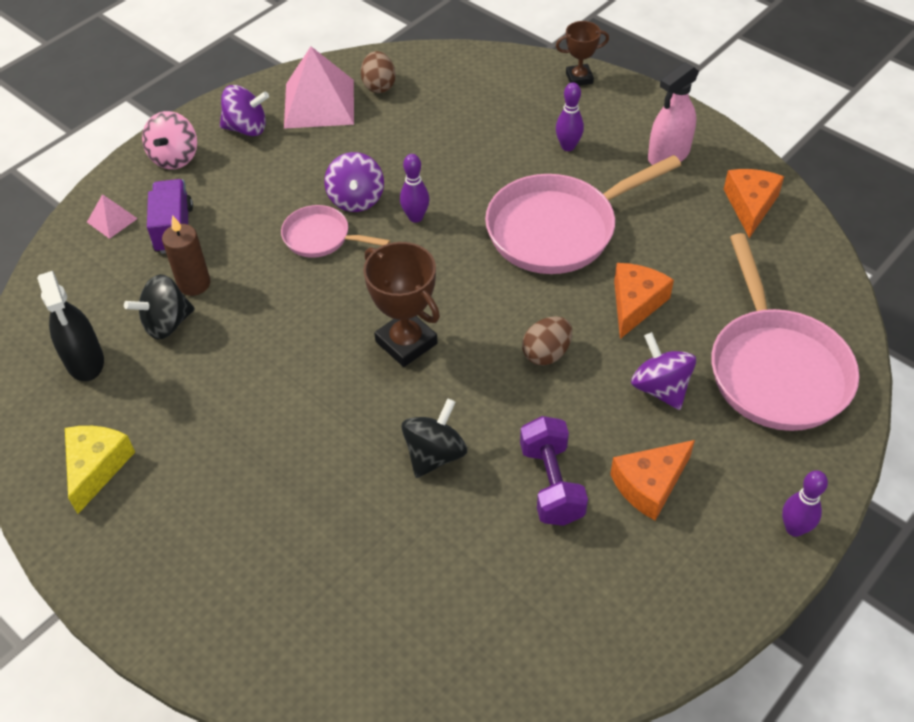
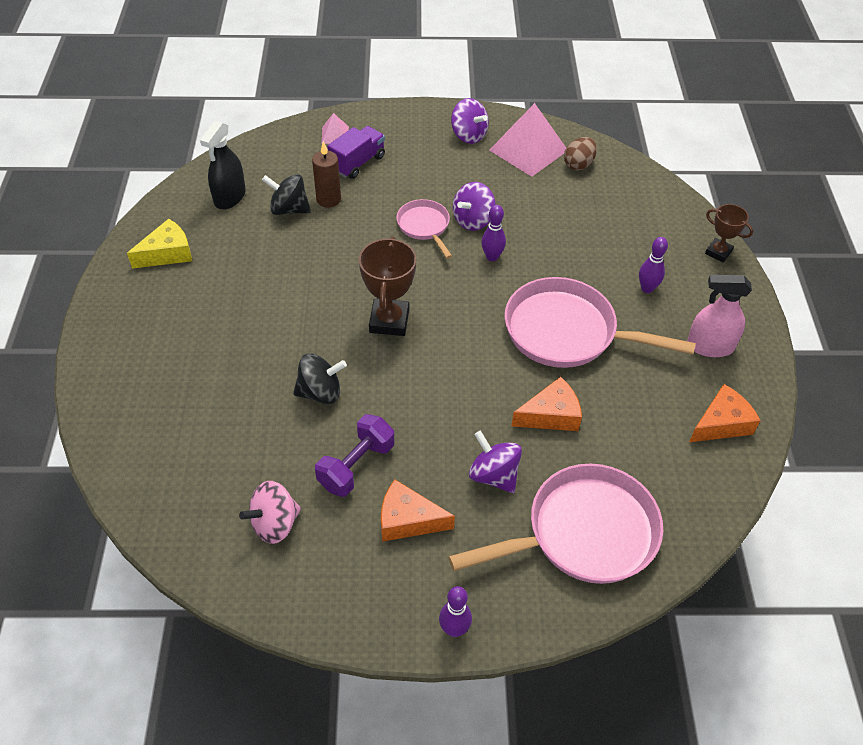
camera: 45 degrees right, 0 degrees up
(175, 157) = (409, 124): pink spinning top -> pink spinning top (274, 524)
(546, 353) = (456, 395): brown egg -> none
(660, 388) = (494, 475): purple spinning top -> purple spinning top turned 60 degrees counterclockwise
(775, 369) = (583, 533): pink pan -> pink pan turned 150 degrees counterclockwise

